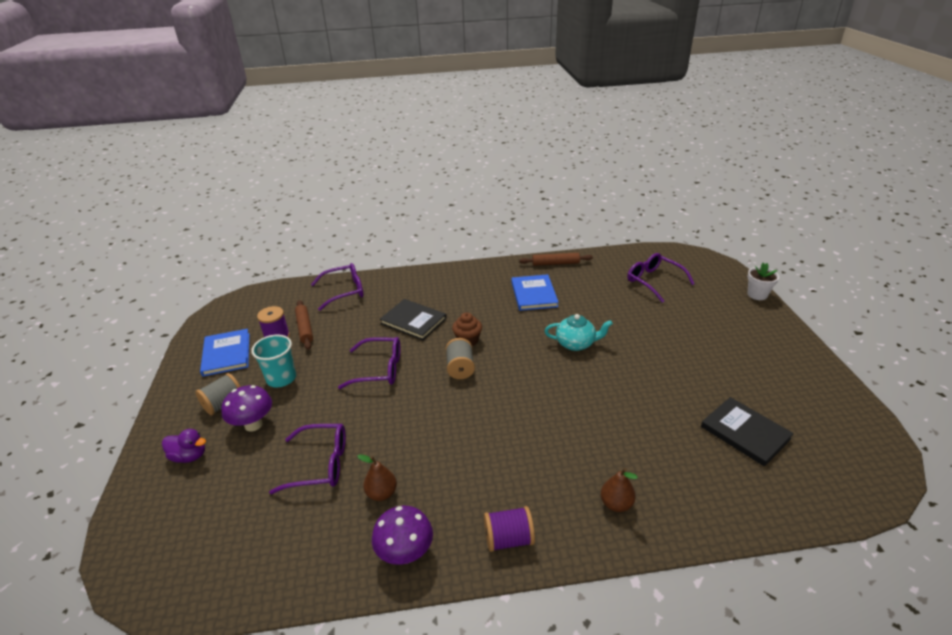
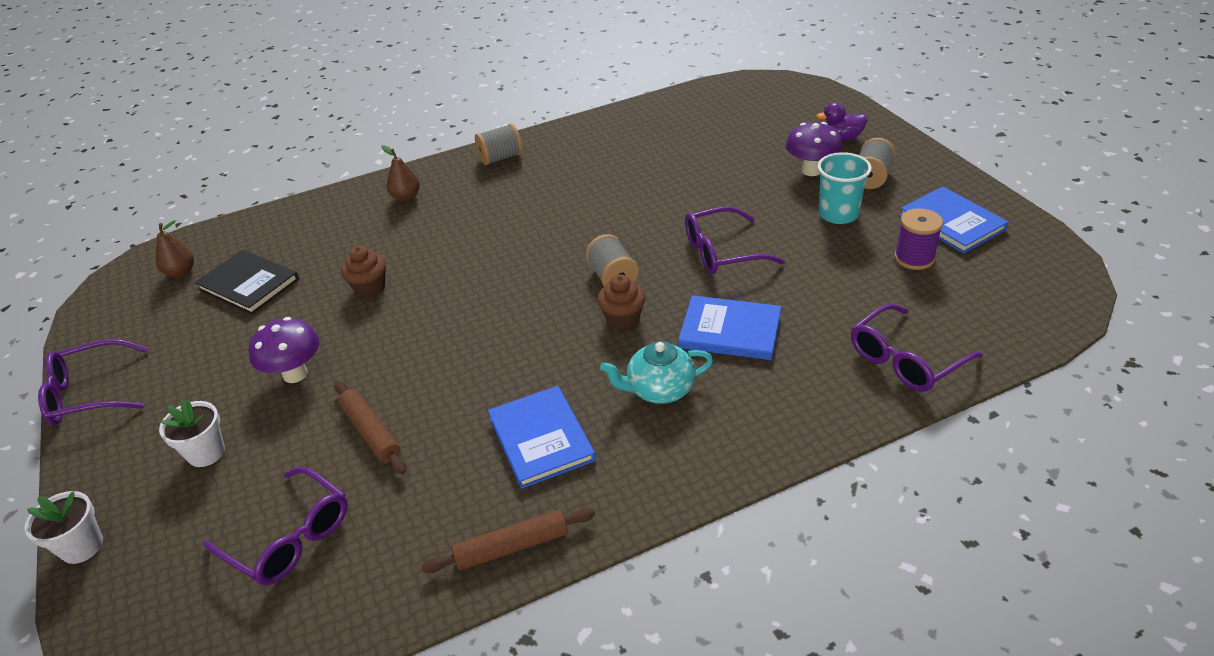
camera: 165 degrees right, 5 degrees up
(305, 328) = (890, 280): brown rolling pin -> brown rolling pin (371, 432)
(320, 464) = (705, 161): purple glasses -> purple glasses (90, 393)
(381, 493) = (628, 157): brown pear -> brown pear (181, 272)
(405, 553) = (583, 134): purple mushroom -> purple mushroom (295, 374)
(413, 321) = (730, 331): black book -> blue book
(508, 539) = (501, 158): purple spool -> grey spool
(576, 344) = (452, 352): turquoise teapot -> turquoise teapot (659, 389)
(638, 404) = (369, 287): none -> brown cupcake
(714, 321) = (206, 453): none -> white flower pot

